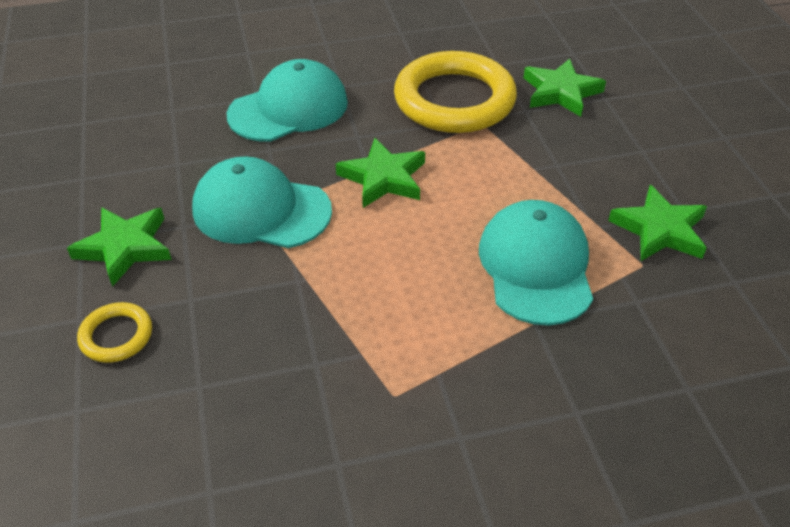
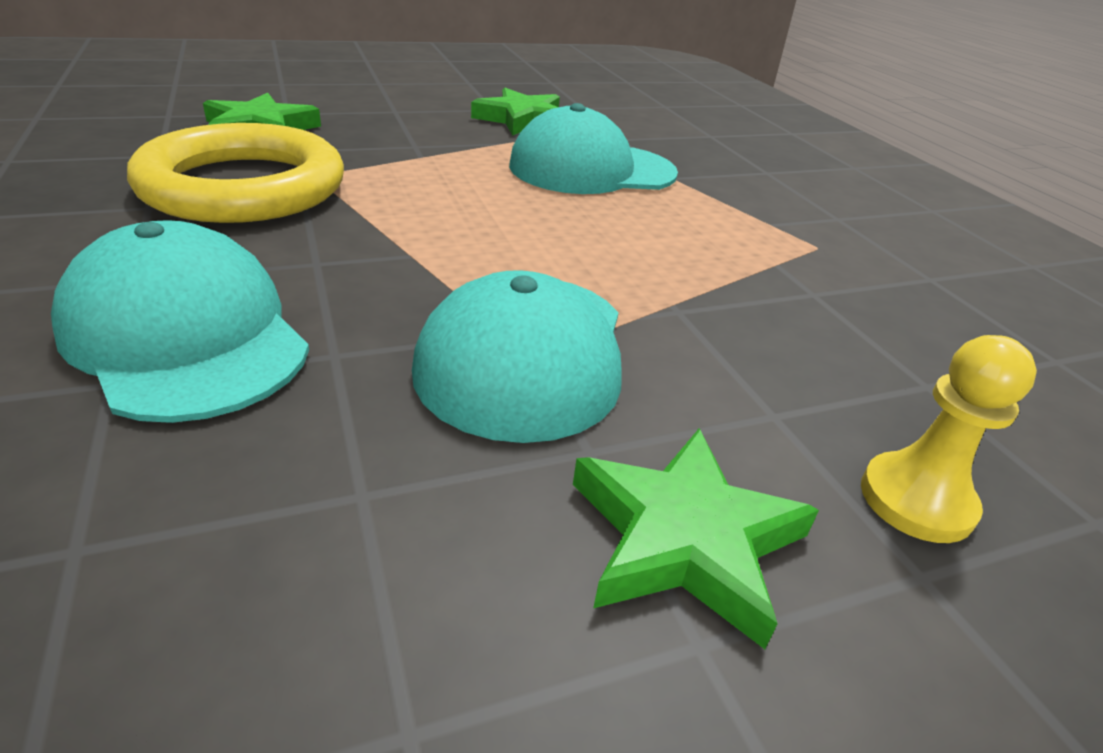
camera: 100 degrees left, 10 degrees down
(116, 336) = (916, 500): yellow ring -> yellow pawn
(383, 178) = (435, 243): green star -> none

